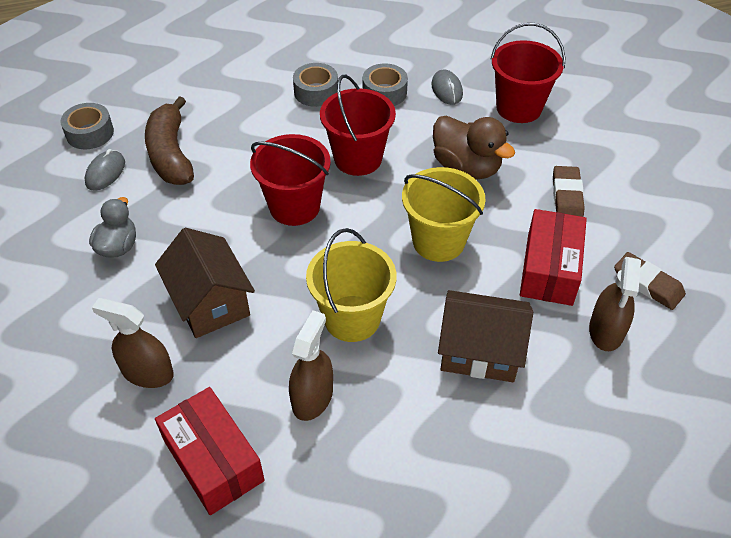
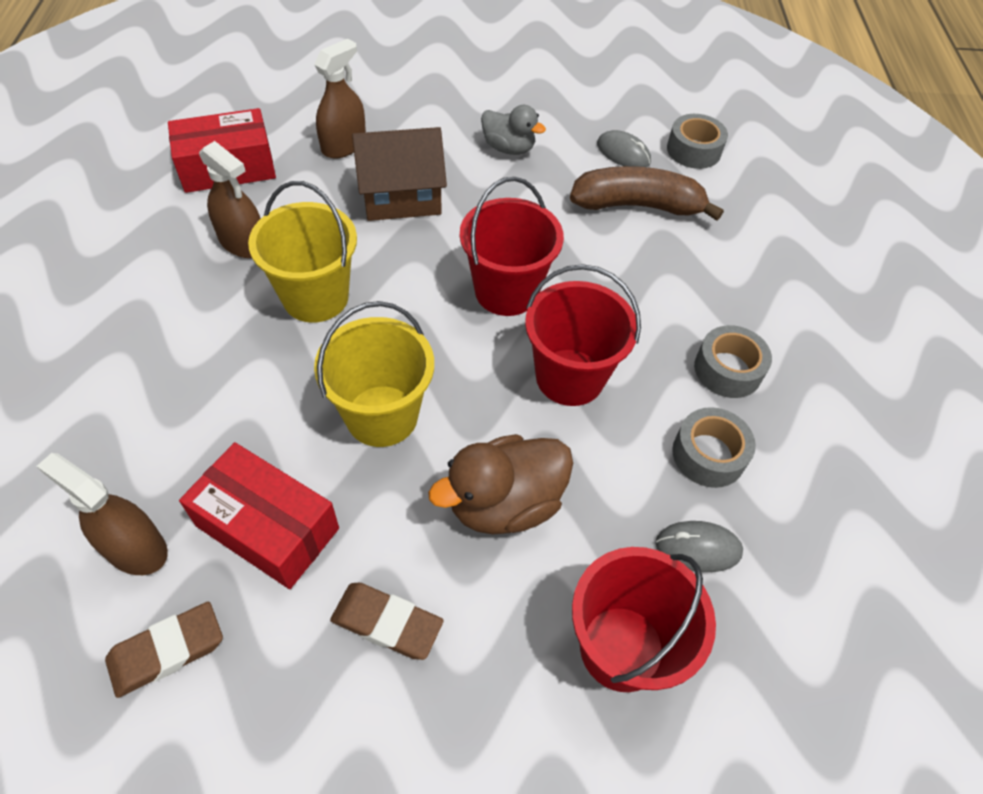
camera: 105 degrees right, 5 degrees up
(480, 351) = (200, 396): brown house -> none

